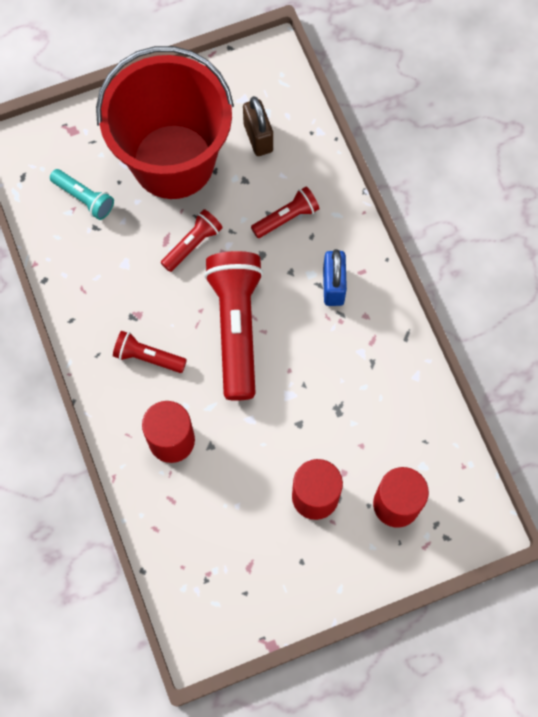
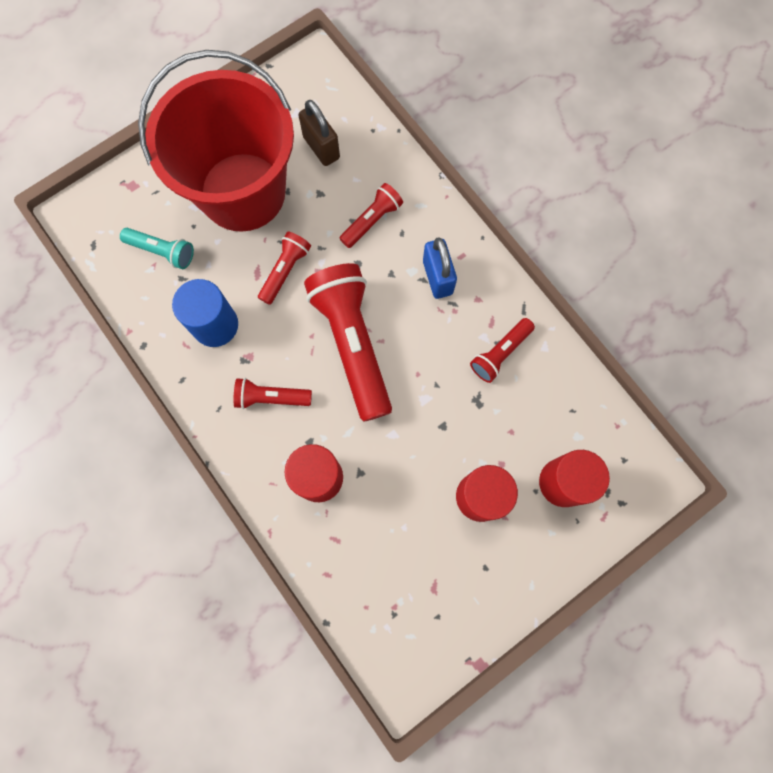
camera: 15 degrees left, 5 degrees up
(115, 278) = (215, 325): none -> blue cylinder
(372, 371) = (500, 353): none -> red flashlight

